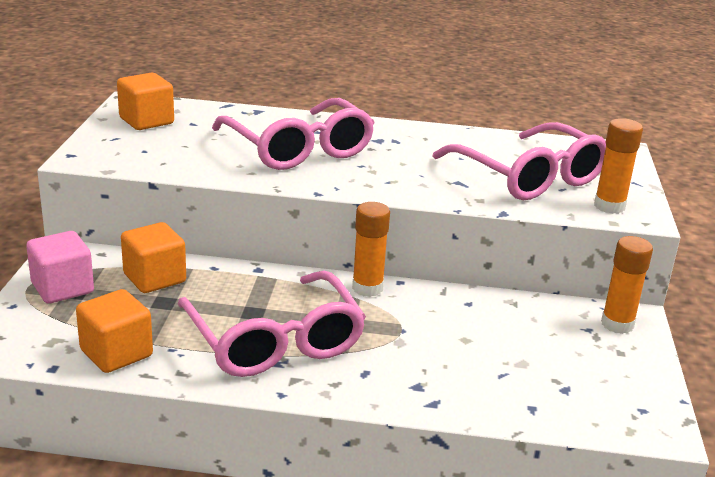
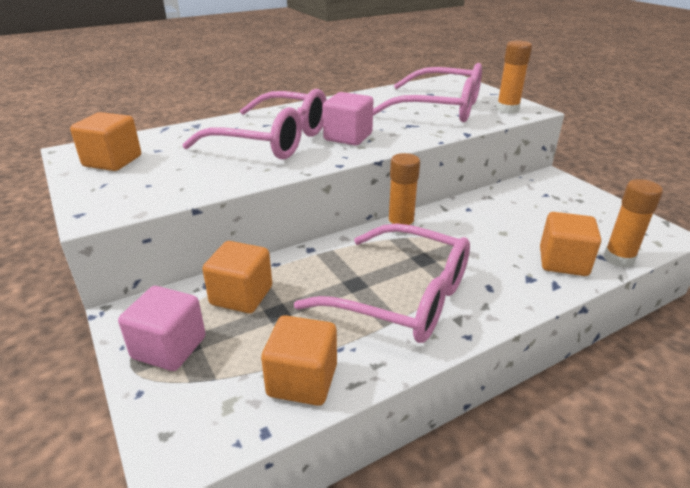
camera: 35 degrees left, 5 degrees up
(372, 171) = (348, 137): none -> pink cube
(478, 391) = (563, 262): none -> orange cube
(617, 324) = (553, 185): orange glue stick -> orange glue stick (618, 259)

